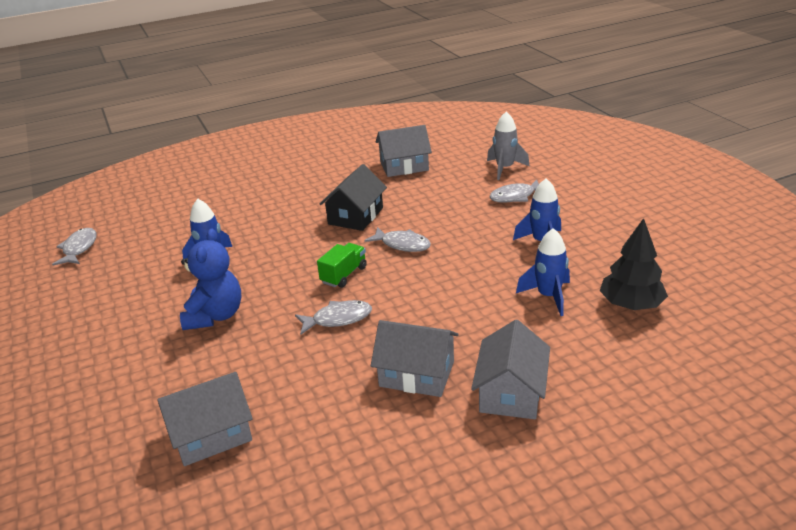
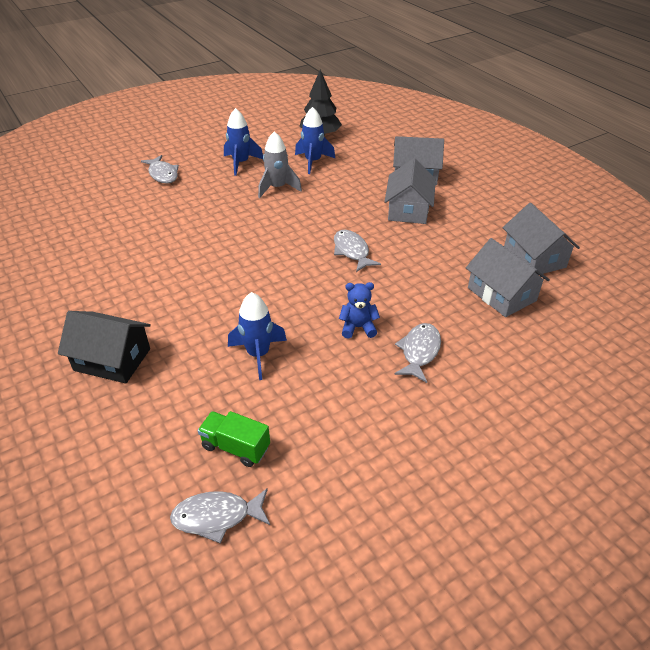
camera: 100 degrees left, 10 degrees up
(215, 316) = (358, 327): blue teddy bear -> blue teddy bear, size x0.59
(344, 275) = (287, 256): green truck -> green truck (235, 447)
(355, 216) = (177, 261): black house -> black house (112, 359)
(402, 244) = (237, 228): grey fish -> grey fish (419, 352)
(404, 166) = (71, 239): grey house -> grey house (534, 257)
(505, 168) = (105, 180): grey rocket -> grey rocket (277, 188)

